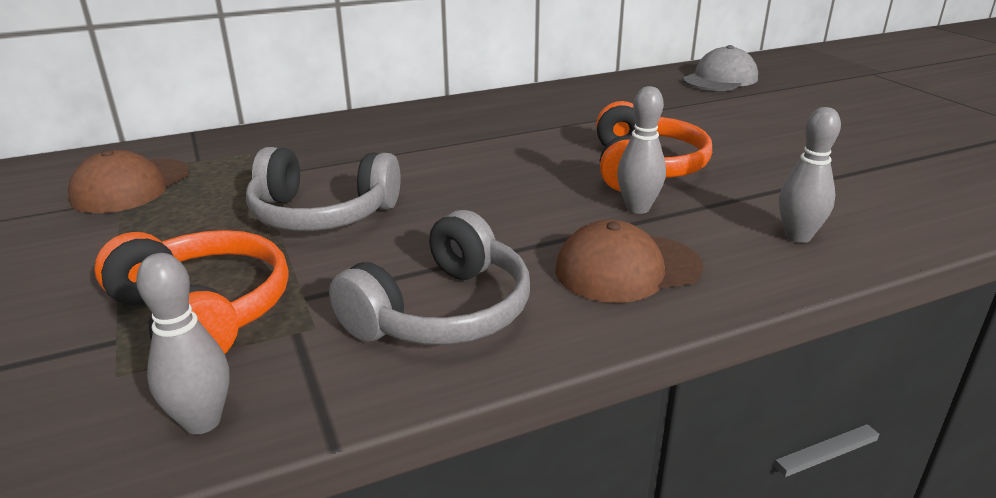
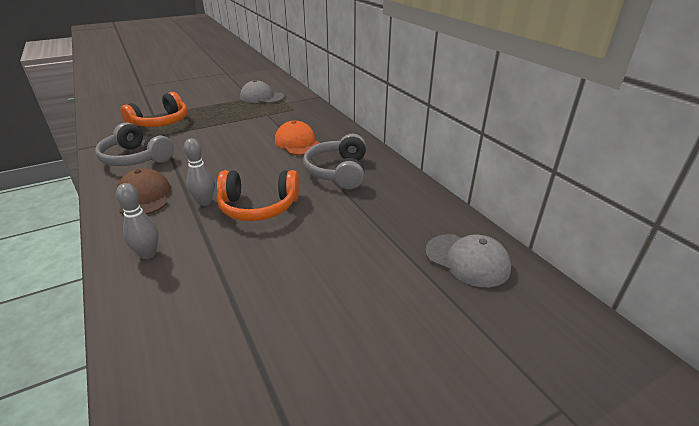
camera: 85 degrees right, 5 degrees up
(131, 186) = (262, 97): brown cap -> grey cap
(202, 421) = (103, 131): grey bowling pin -> none
(322, 214) = (225, 130): grey headphones -> grey headphones (338, 172)
(423, 147) = (298, 143): none -> orange cap

